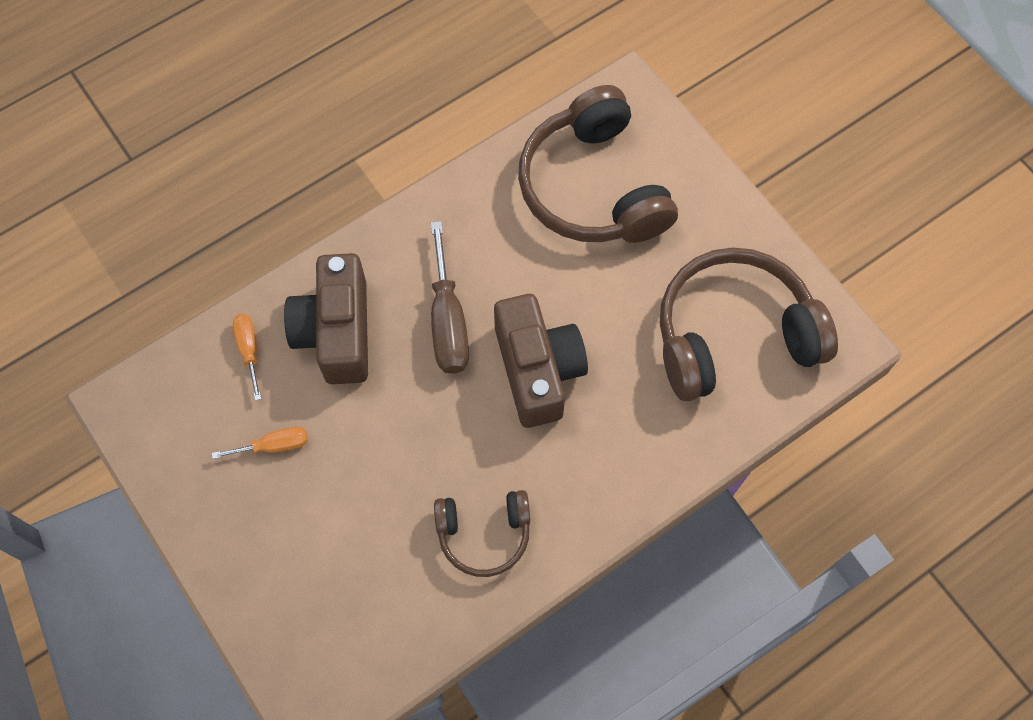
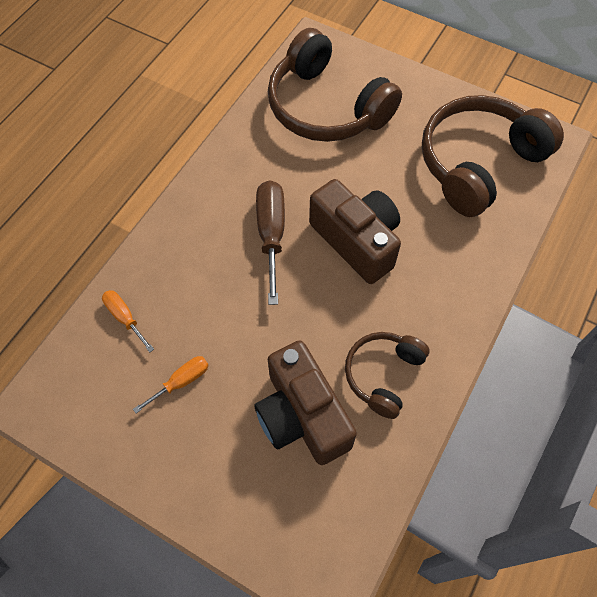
camera: 25 degrees left, 5 degrees down
(336, 332) = (189, 276): brown camera -> brown camera (302, 415)
(448, 321) = (271, 234): brown screwdriver -> brown screwdriver turned 150 degrees counterclockwise
(484, 533) = (383, 375): brown headphones -> brown headphones turned 150 degrees clockwise

